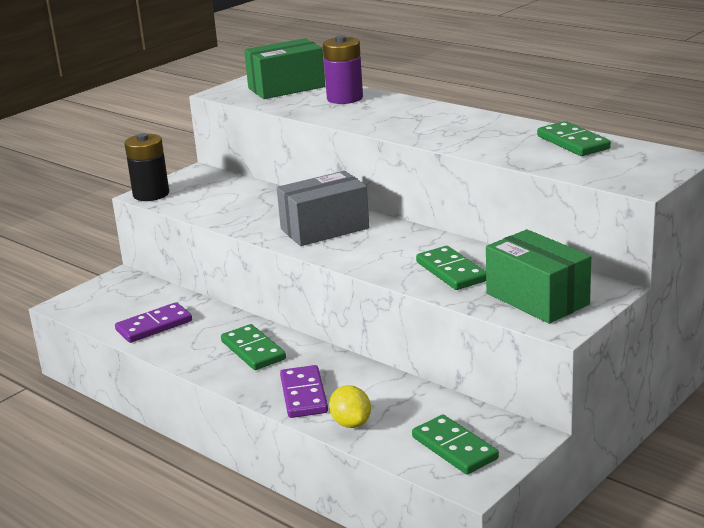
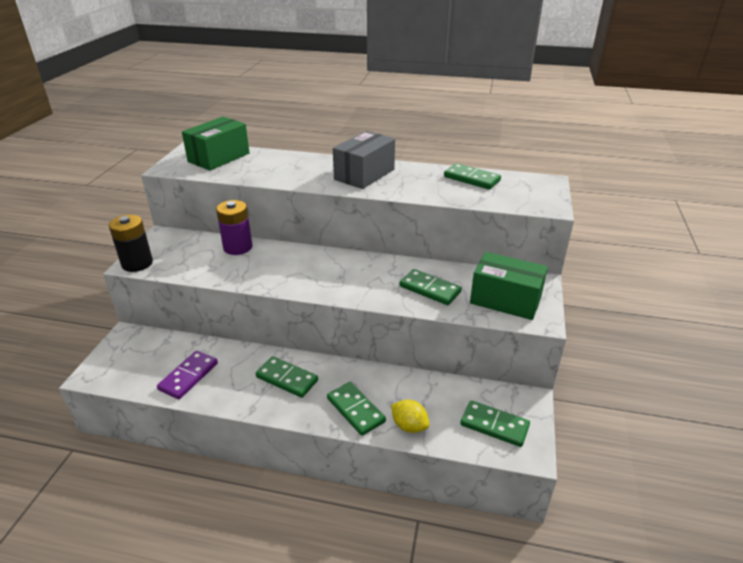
camera: 30 degrees left, 10 degrees up
(304, 395) = (356, 410): purple domino -> green domino
(324, 228) = (307, 269): grey box -> grey box (364, 174)
(345, 98) = (274, 162): purple battery -> purple battery (238, 247)

